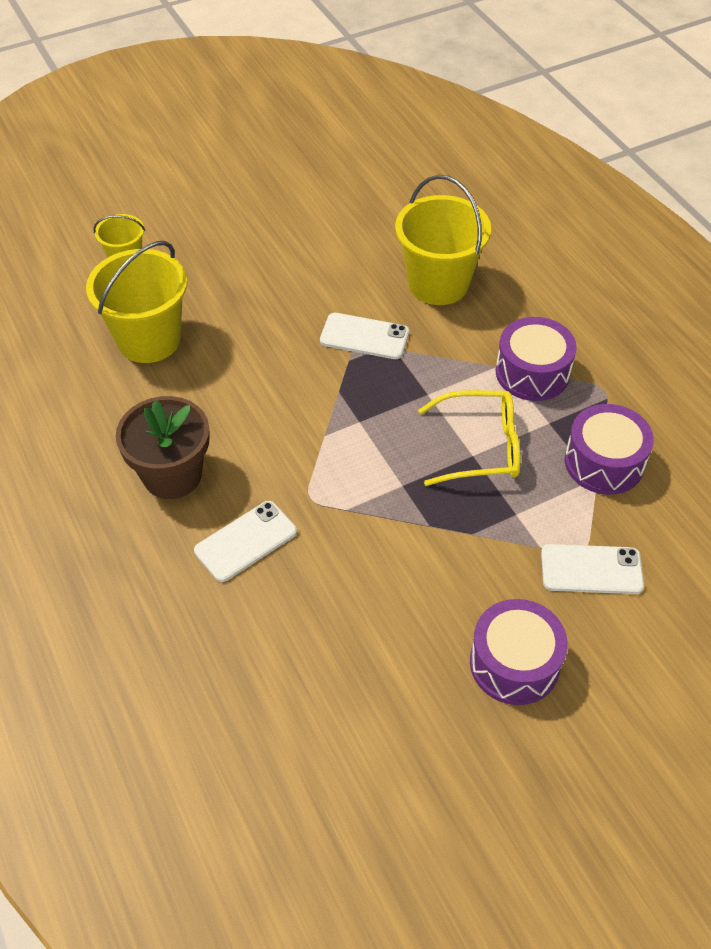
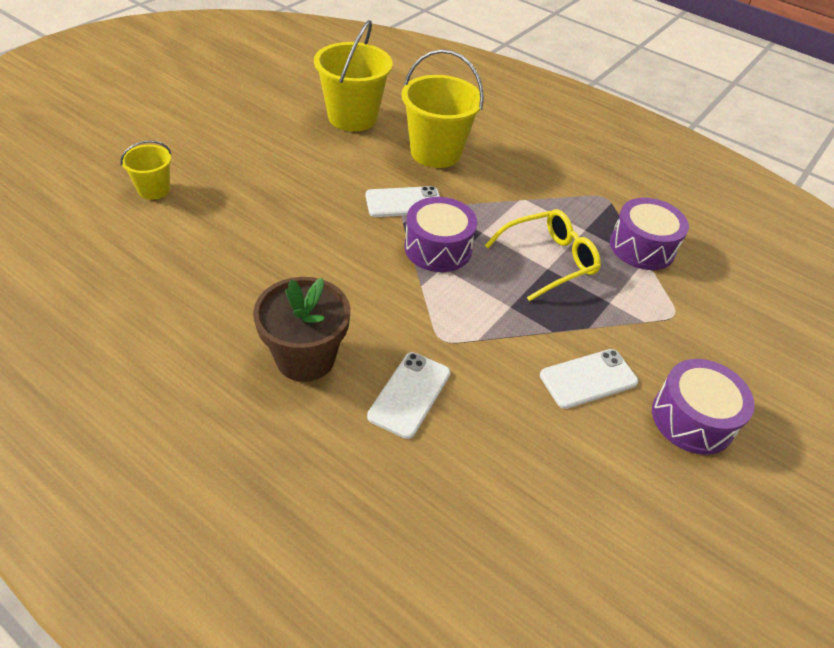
camera: 30 degrees left, 5 degrees down
(149, 339) = (214, 249): yellow bucket -> yellow bucket (352, 117)
(532, 372) = (547, 198): purple drum -> purple drum (438, 248)
(591, 569) = (691, 326): white phone -> white phone (588, 379)

